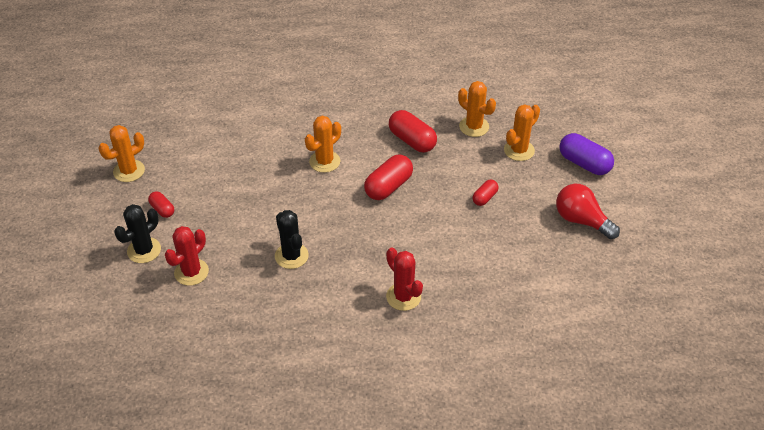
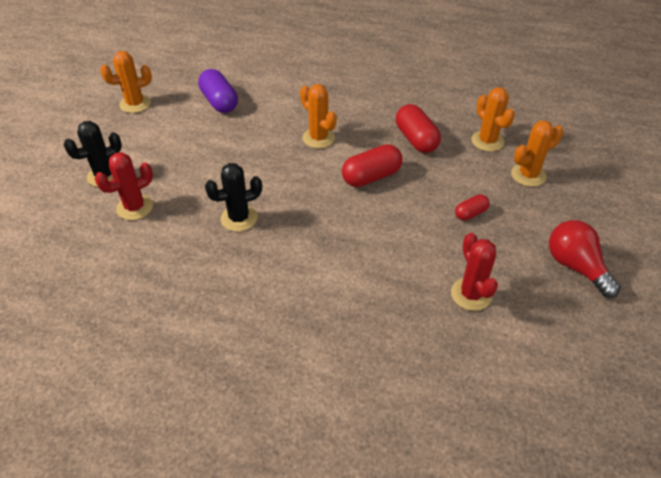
camera: 20 degrees right, 0 degrees up
(162, 209) = (143, 144): red capsule -> none
(291, 256) = (239, 218): black cactus -> black cactus turned 75 degrees clockwise
(324, 161) = (318, 138): orange cactus -> orange cactus turned 75 degrees clockwise
(403, 297) = (334, 293): red cactus -> red cactus (471, 294)
(584, 163) = (600, 206): purple capsule -> purple capsule (219, 102)

